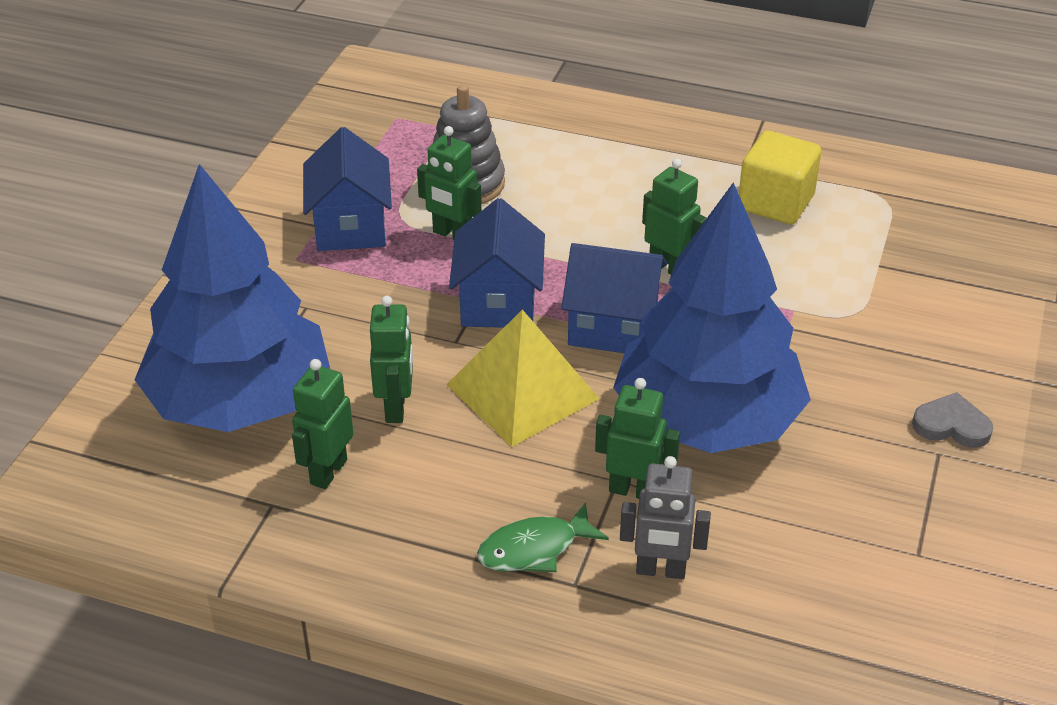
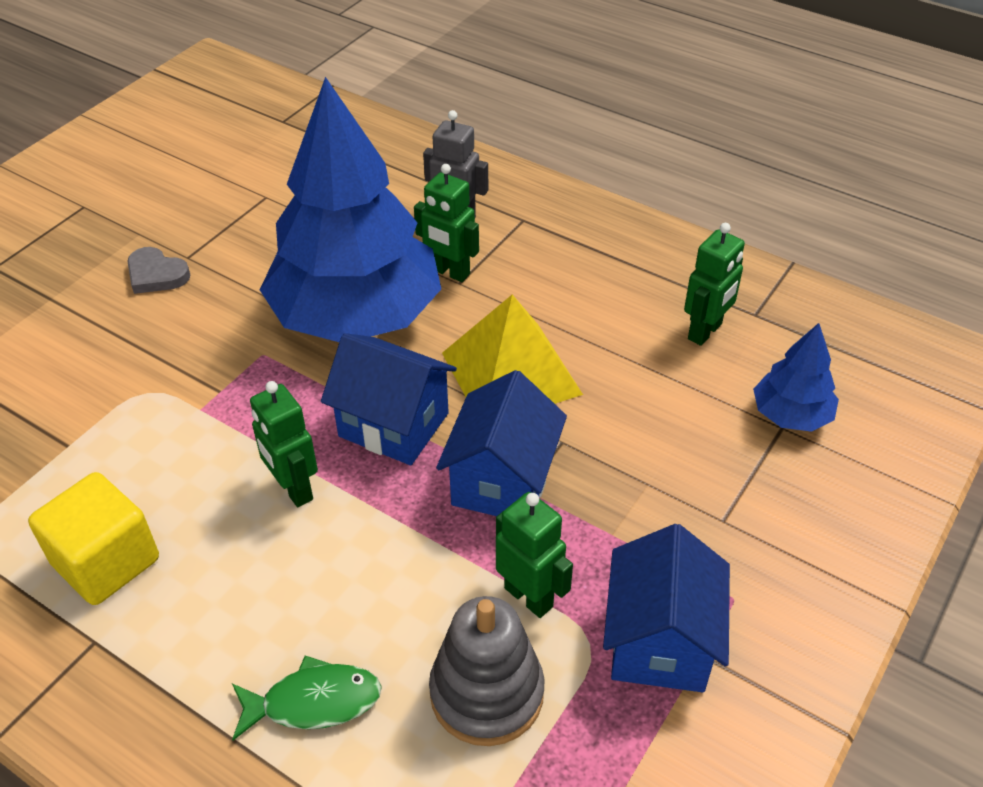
camera: 165 degrees left, 5 degrees up
(240, 401) = (791, 415): blue tree -> blue tree, size x0.44
(396, 408) = (636, 379): green robot -> none
(534, 549) = (545, 245): green fish -> green fish (314, 702)

